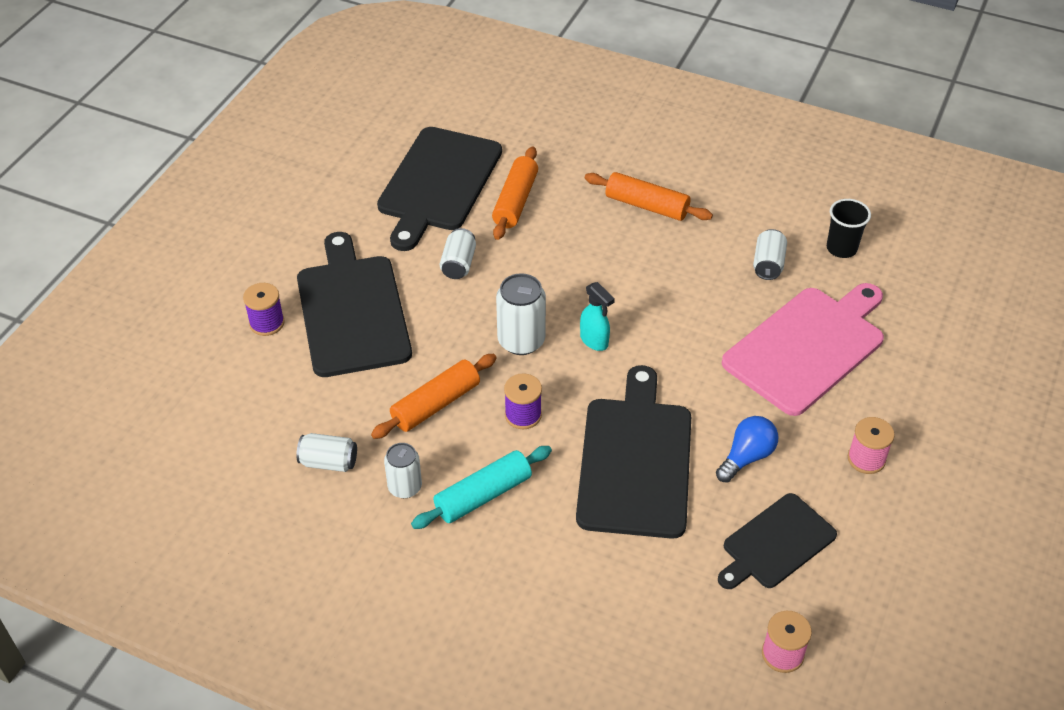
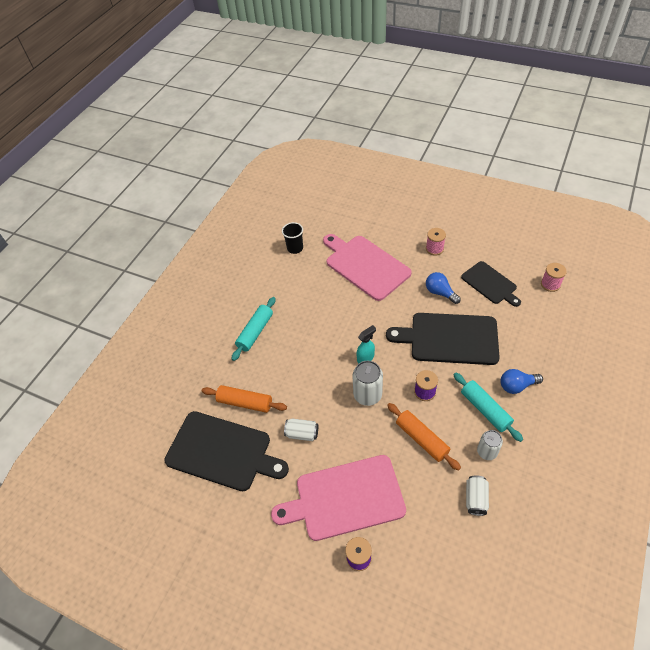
camera: 85 degrees left, 5 degrees up
(352, 311) = (345, 498): black cutting board -> pink cutting board
(529, 550) = (517, 386): none -> blue light bulb
(647, 205) = (255, 332): orange rolling pin -> turquoise rolling pin
(768, 264) = (306, 278): white can -> none

